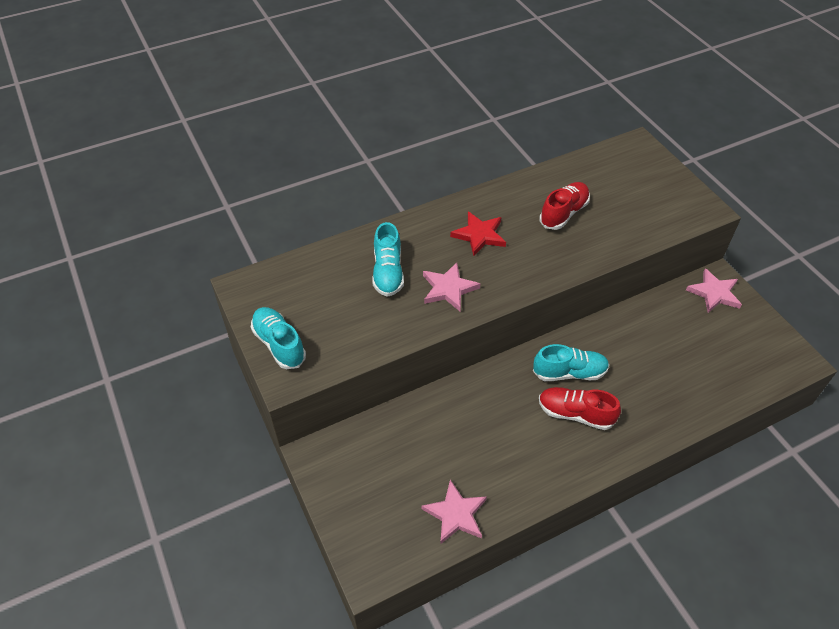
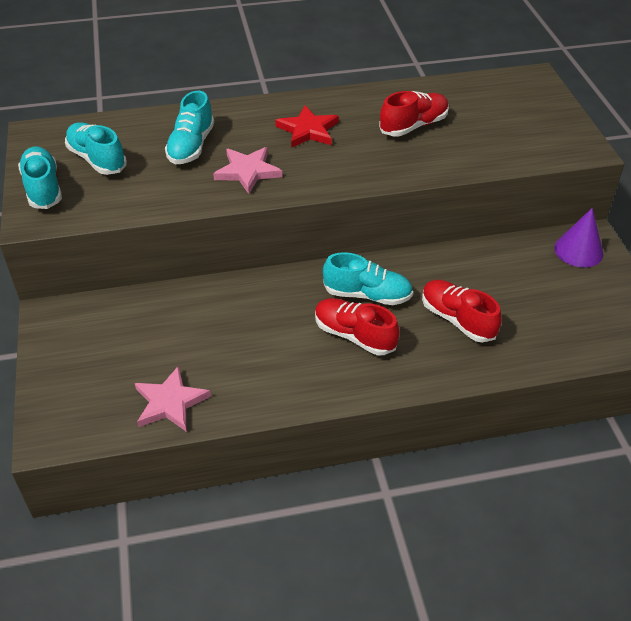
camera: 15 degrees right, 5 degrees down
(312, 303) = (97, 159): none -> turquoise shoe
(648, 379) = (457, 319): none -> red shoe
(714, 293) = (578, 250): pink star -> purple cone

